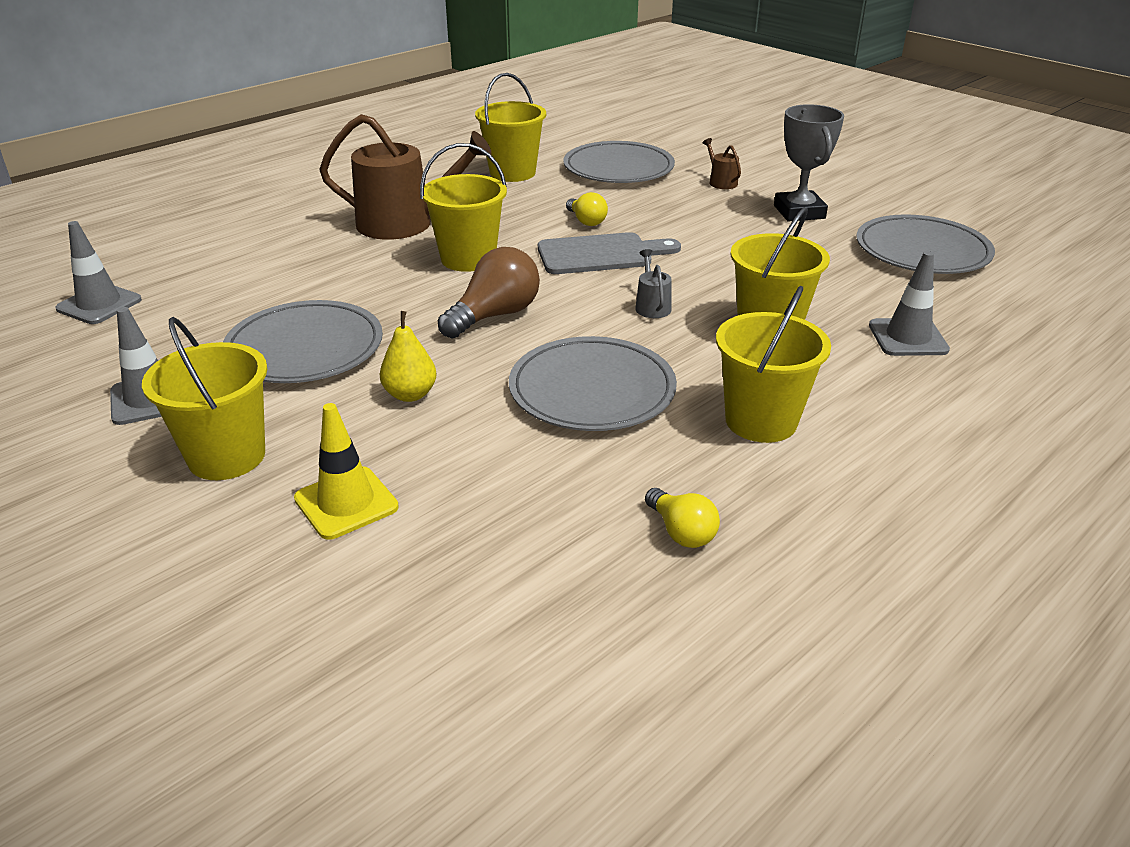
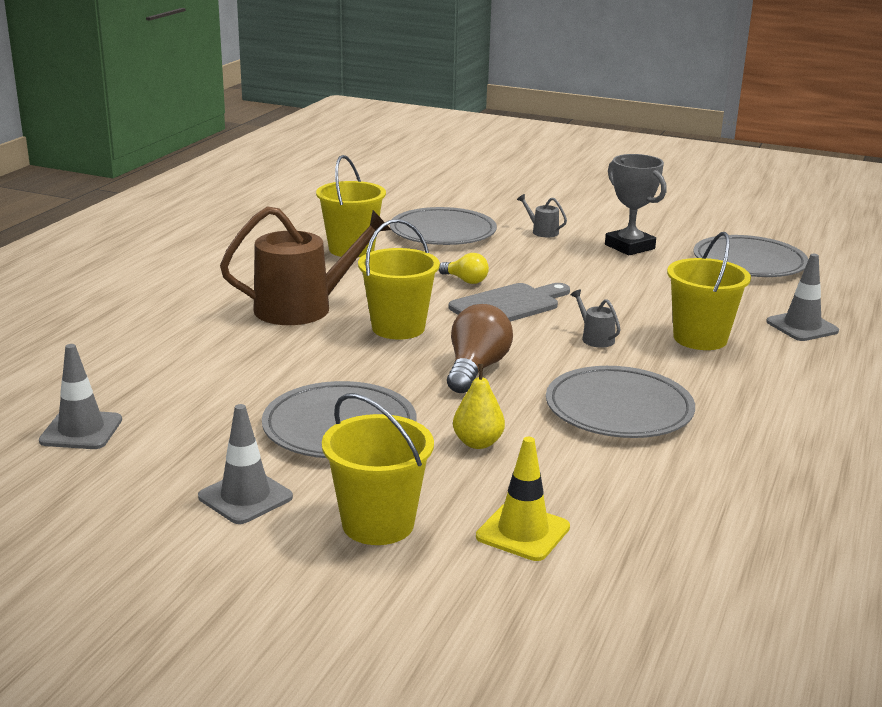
camera: 25 degrees left, 10 degrees down
(681, 532) = (788, 489): yellow light bulb -> none
(721, 182) = (542, 231): brown watering can -> grey watering can
(761, 421) = (763, 404): yellow bucket -> none

